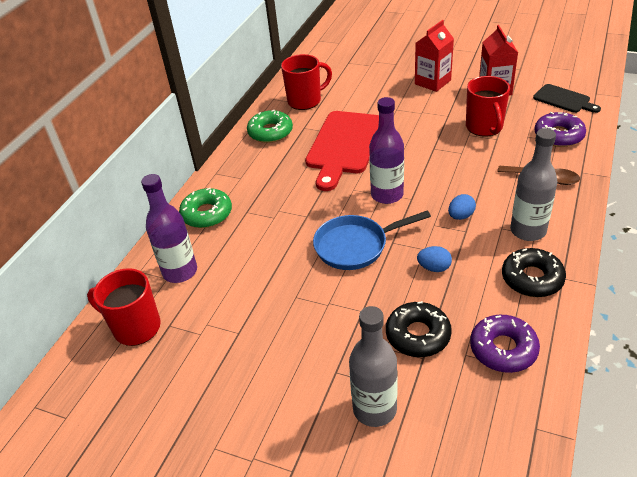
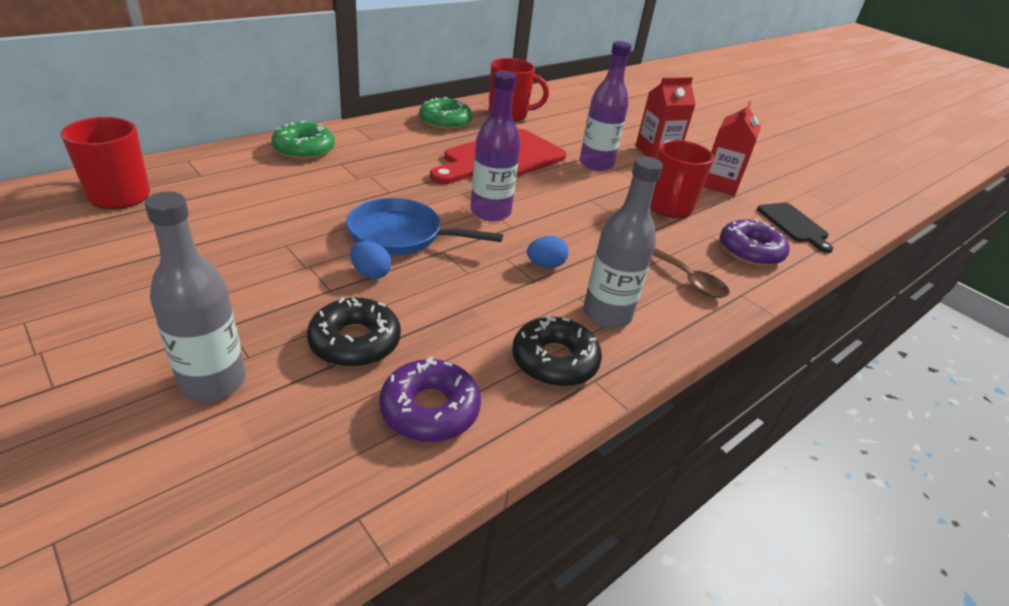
camera: 20 degrees right, 5 degrees down
(180, 272) = (218, 176): purple bottle -> purple bottle (596, 164)
(434, 268) = (456, 293): blue egg -> blue egg (370, 273)

